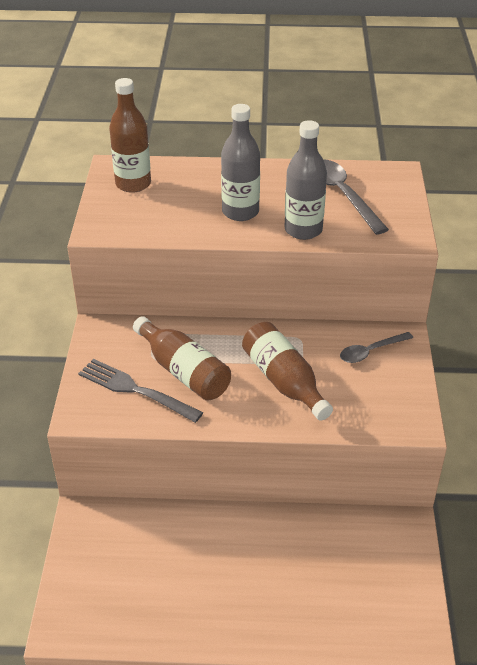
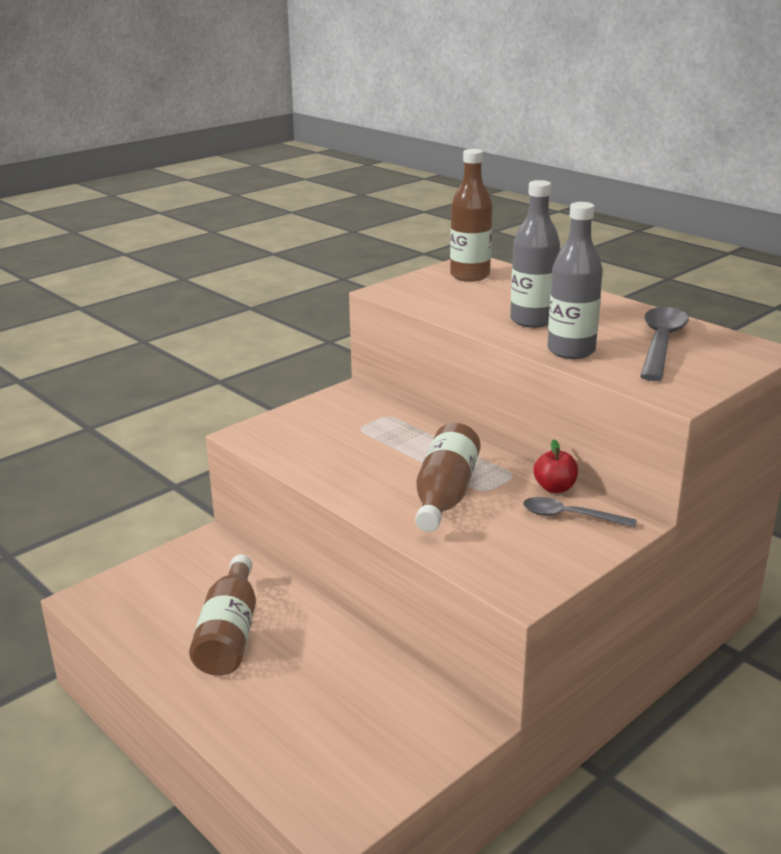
camera: 45 degrees right, 15 degrees down
(136, 390) = (312, 440): grey fork -> none
(184, 371) = (369, 447): brown bottle -> brown bottle (229, 634)
(336, 334) = (554, 488): none -> red apple

